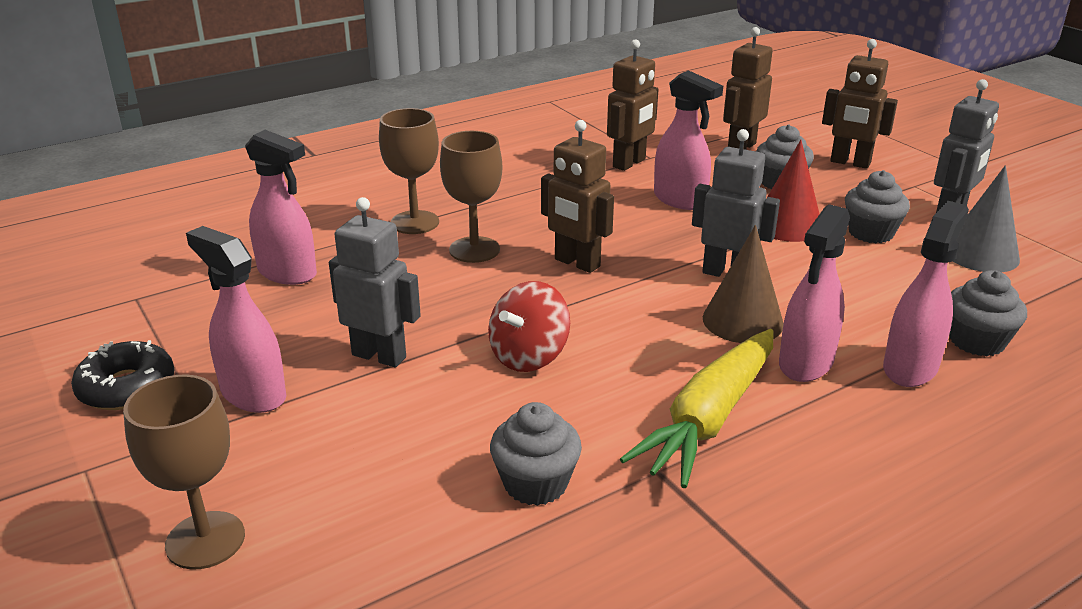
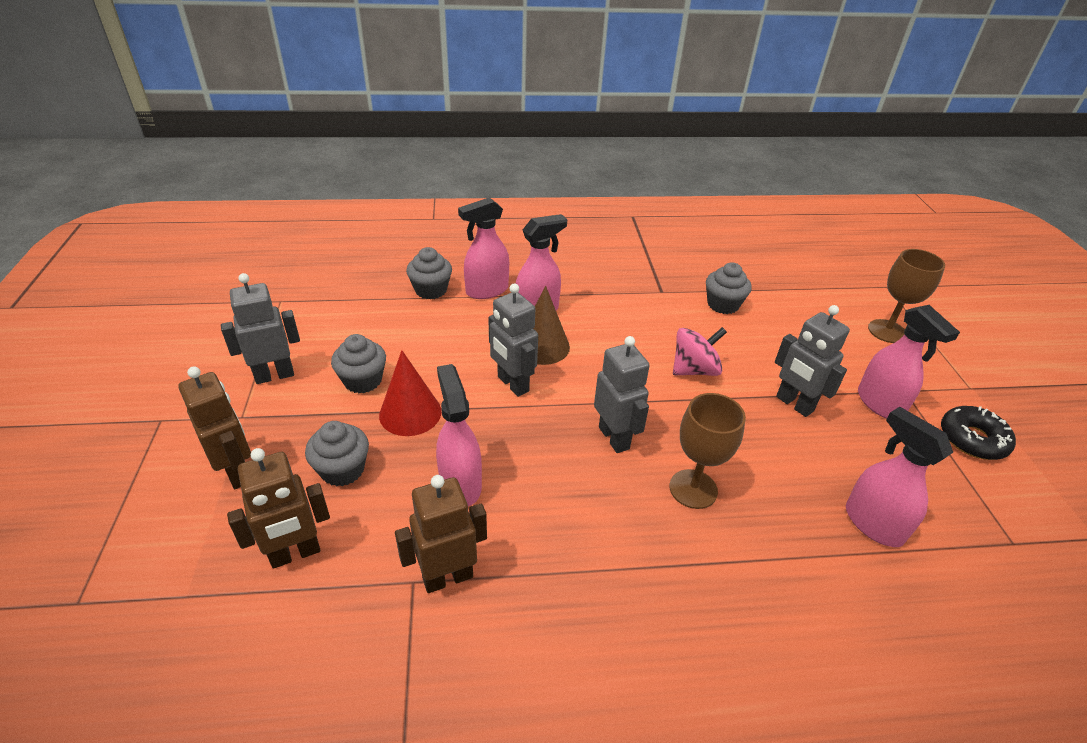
camera: 155 degrees left, 10 degrees up
(415, 222) = (740, 558): brown goblet -> none
(529, 356) = (694, 370): red spinning top -> pink spinning top
(576, 263) = (614, 438): brown robot -> grey robot
(709, 419) = (617, 303): yellow carrot -> none
(981, 254) = (325, 335): grey cone -> none

